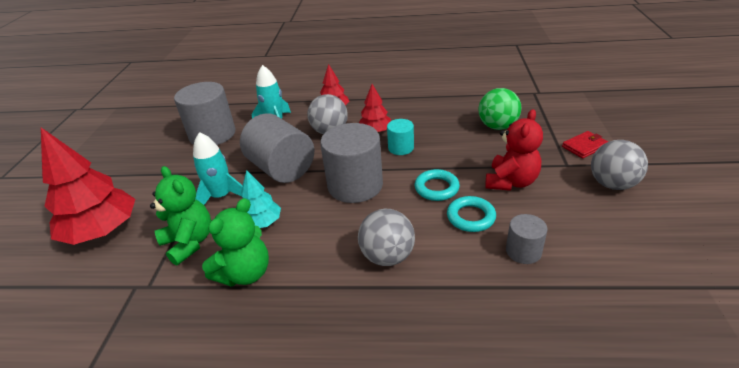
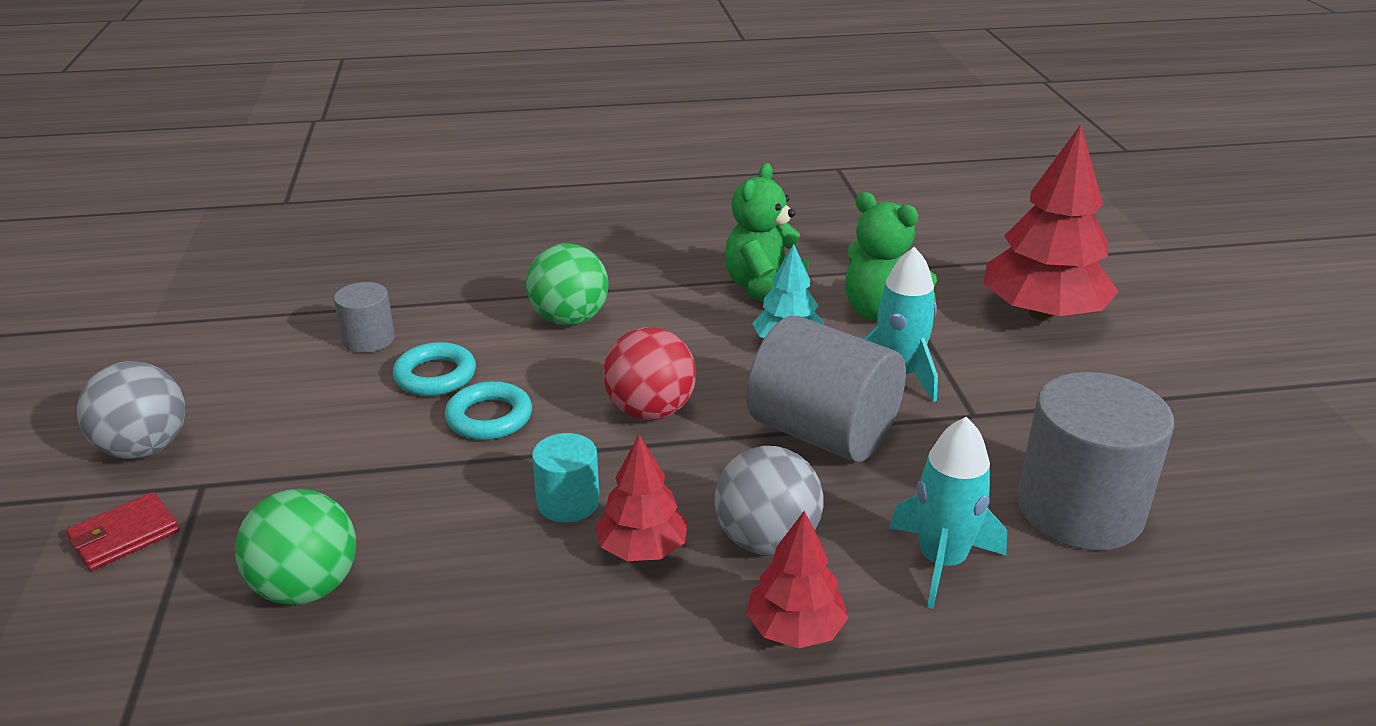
camera: 165 degrees right, 5 degrees down
(355, 185) = (650, 411): grey cylinder -> red ball
(387, 256) = (569, 319): grey ball -> green ball
(511, 182) = (340, 439): red teddy bear -> none

